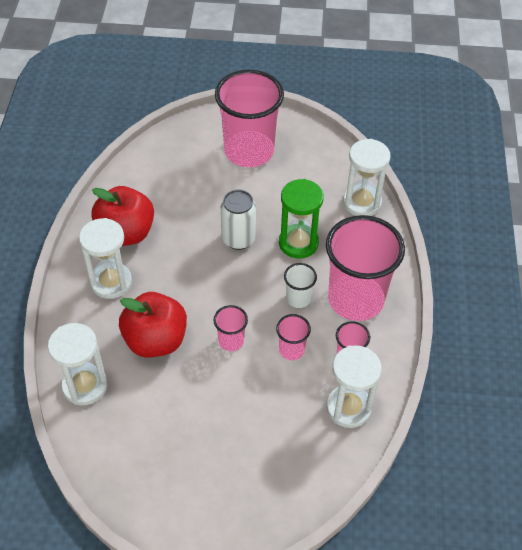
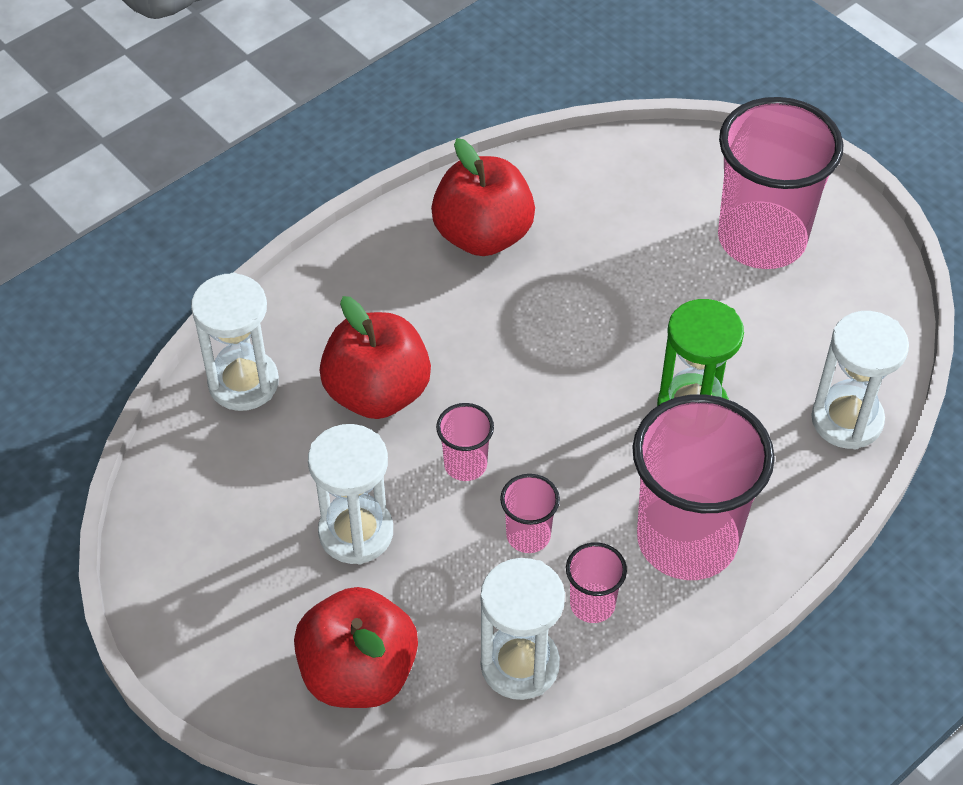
camera: 45 degrees right, 0 degrees up
(111, 282) = (401, 283): white hourglass -> white hourglass (356, 532)
(238, 239) = (617, 344): white can -> none
(287, 471) = (358, 673): none -> red apple
(298, 298) = (610, 479): white cup -> none

